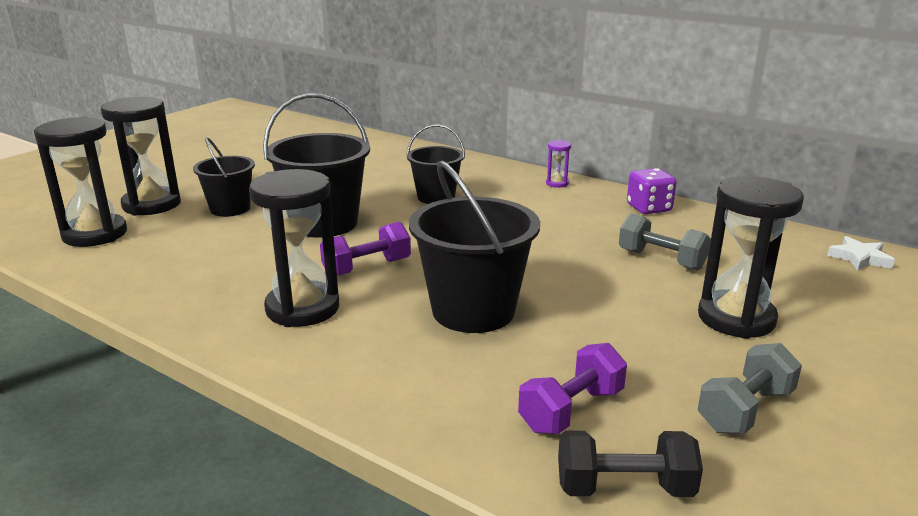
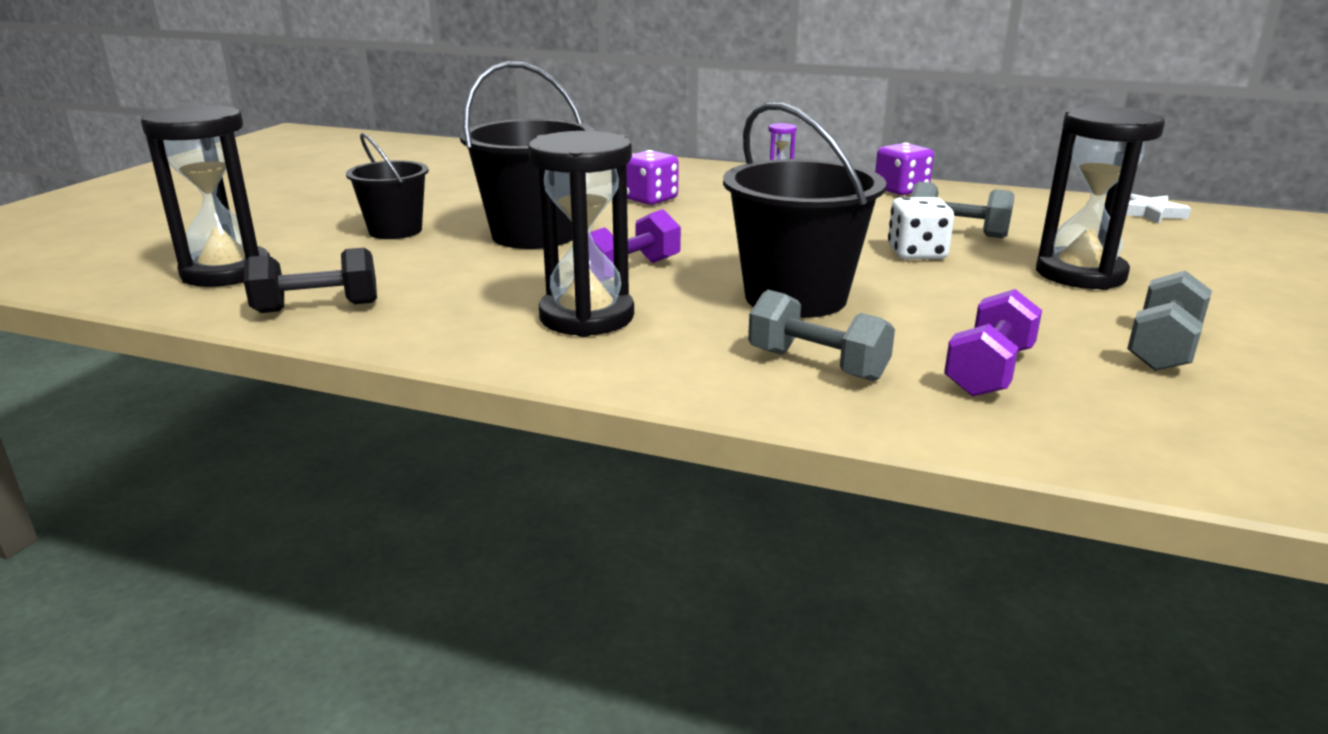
camera: 15 degrees left, 0 degrees up
(151, 205) = (280, 235): black hourglass -> none
(436, 197) = (650, 199): black bucket -> purple dice
(438, 381) = (817, 365): none -> grey dumbbell
(608, 278) = (916, 253): none -> white dice
(624, 488) = (1108, 430): black dumbbell -> black dumbbell (317, 307)

